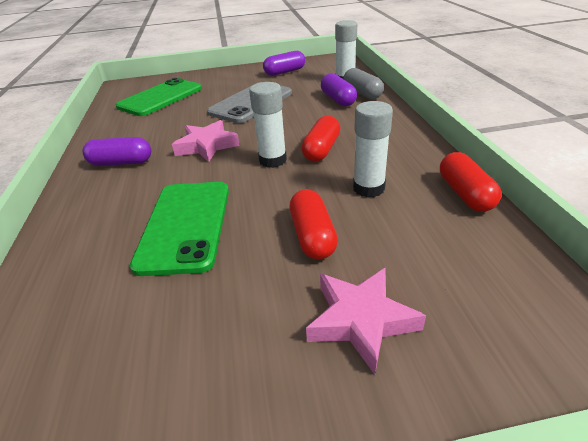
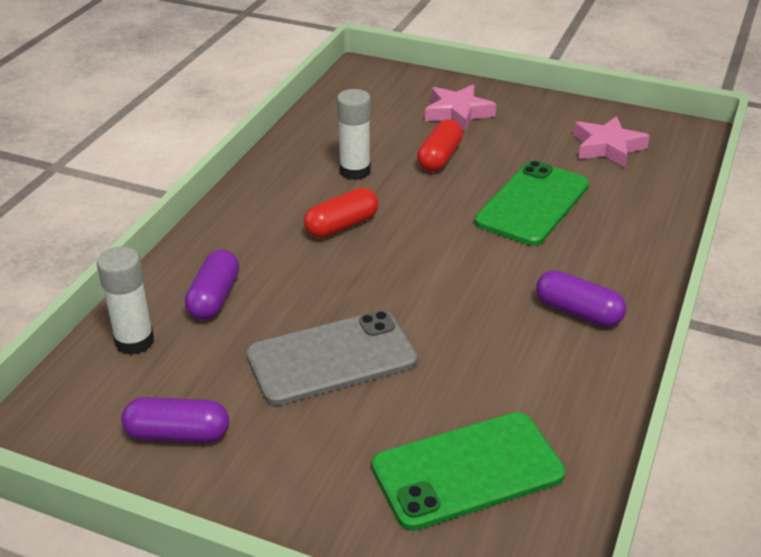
camera: 150 degrees left, 0 degrees up
(207, 146) = (459, 292): pink star -> pink star (607, 147)
(273, 160) = (404, 235): white glue stick -> none
(362, 93) = (166, 294): grey capsule -> none
(465, 194) = (294, 139): red capsule -> none

